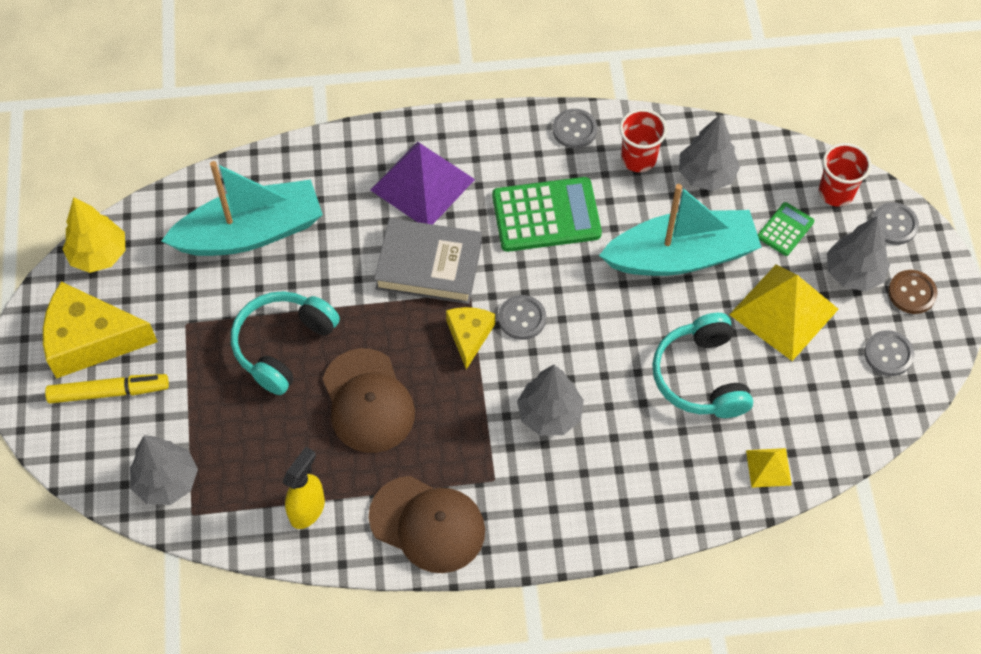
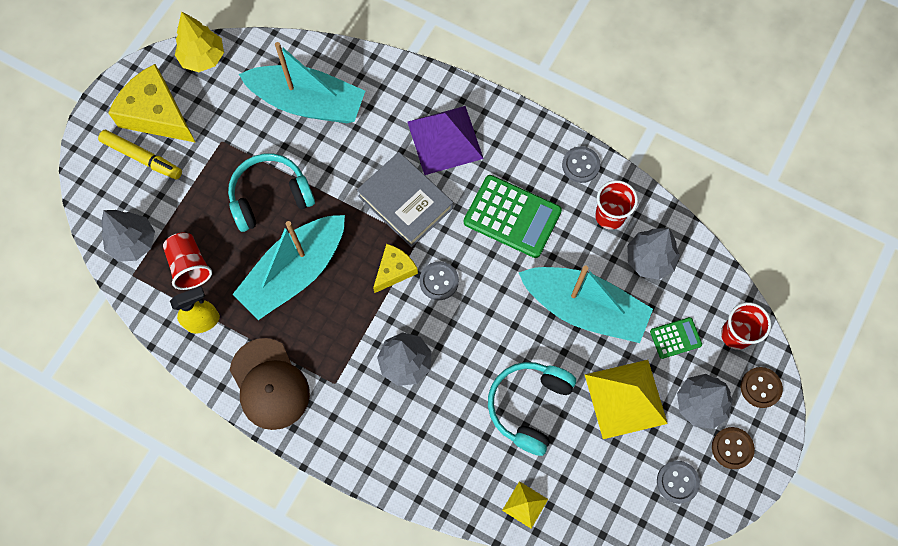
camera: 35 degrees right, 10 degrees up
(249, 465) = (190, 266): none -> red cup
(368, 401) = (295, 272): brown cap -> turquoise boat
(894, 225) = (760, 387): grey button -> brown button

